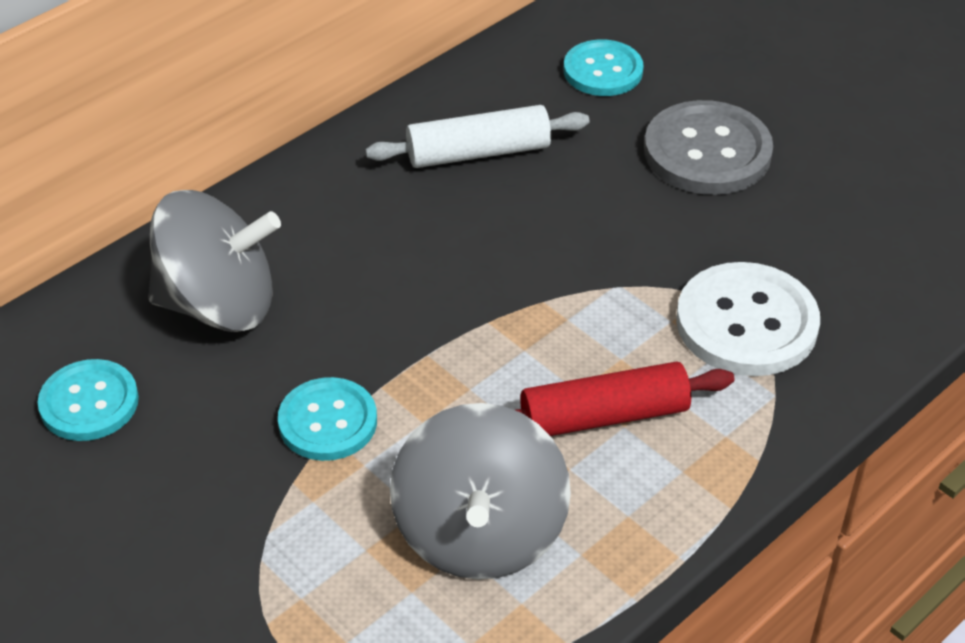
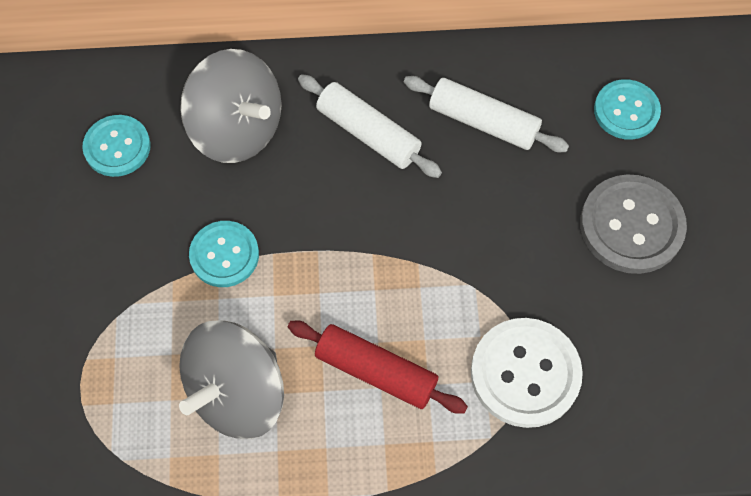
camera: 40 degrees right, 20 degrees up
(371, 226) = (368, 133): none -> white rolling pin

